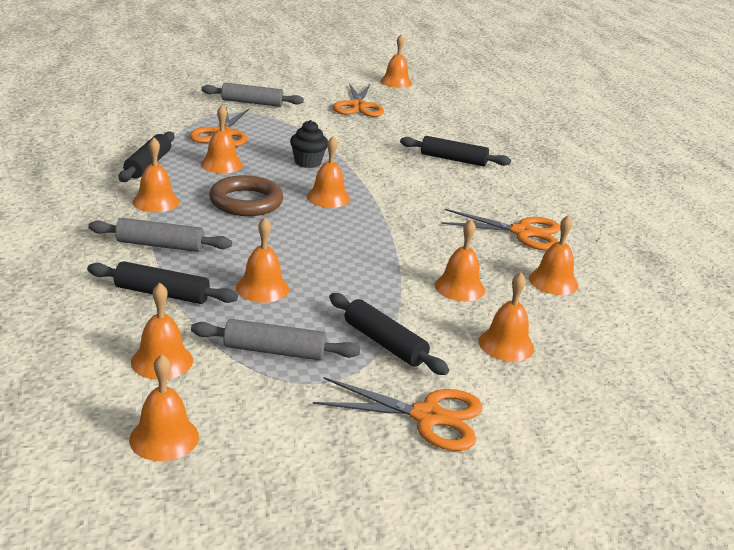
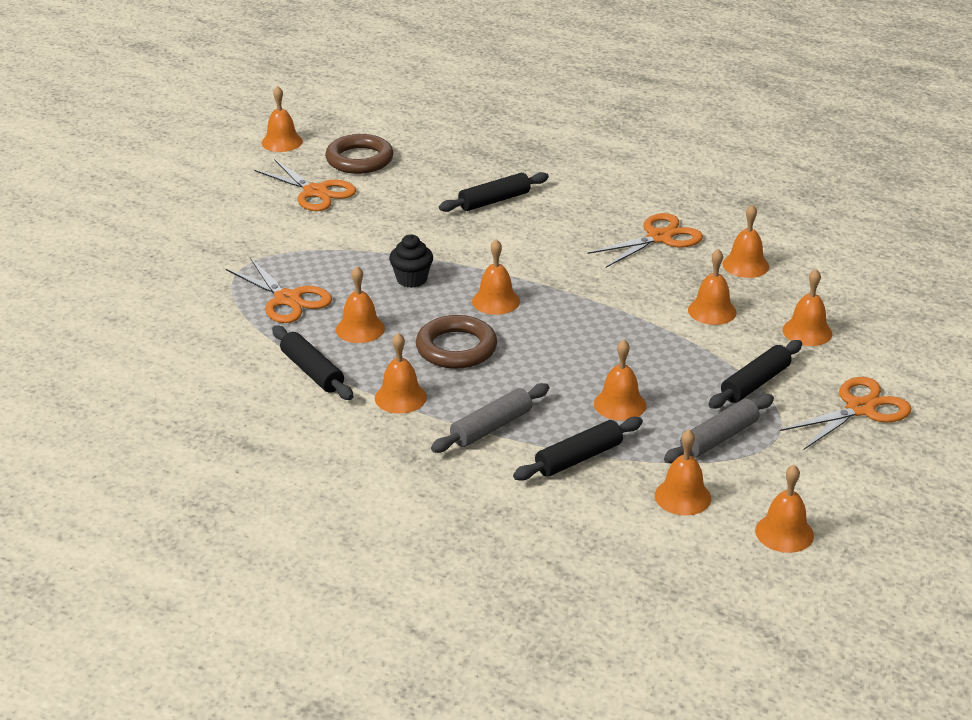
camera: 45 degrees left, 5 degrees up
(252, 102) = (229, 249): grey rolling pin -> none
(384, 343) = (755, 383): black rolling pin -> black rolling pin turned 45 degrees counterclockwise
(419, 107) = (359, 159): none -> brown ring

